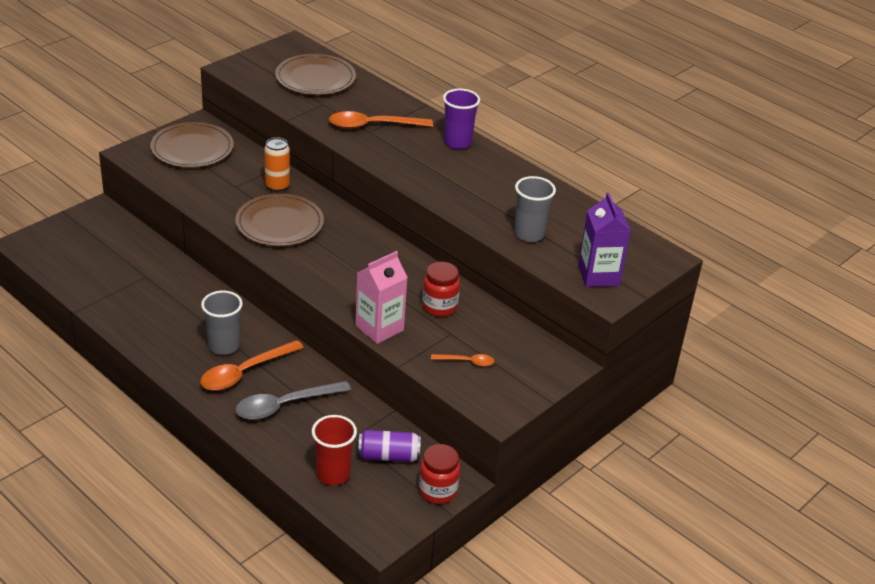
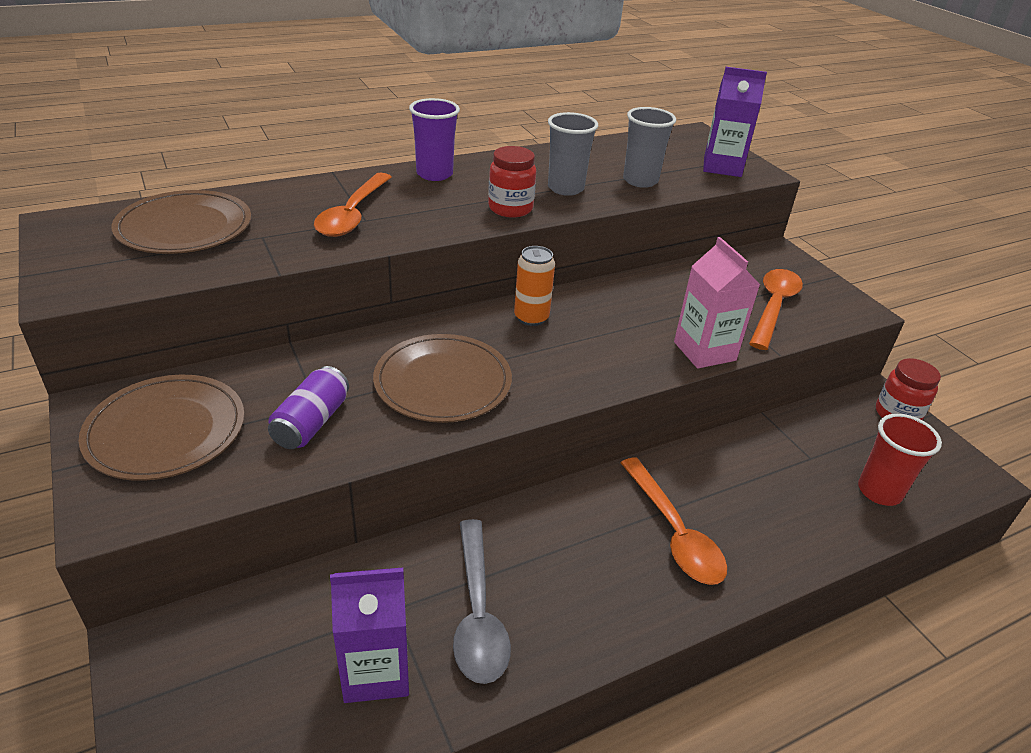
camera: 70 degrees left, 0 degrees up
(108, 279) = (376, 670): none -> purple carton
(224, 346) = (610, 543): grey cup -> grey cup (565, 188)
(277, 186) = (345, 363): orange can -> orange can (531, 318)
(285, 405) = (748, 506): grey spoon -> grey spoon (478, 613)
(388, 456) = (842, 437): purple can -> purple can (311, 422)
(439, 307) = (670, 300): red jar -> red jar (510, 208)
(467, 362) = (773, 307): orange spoon -> orange spoon, size x1.91

